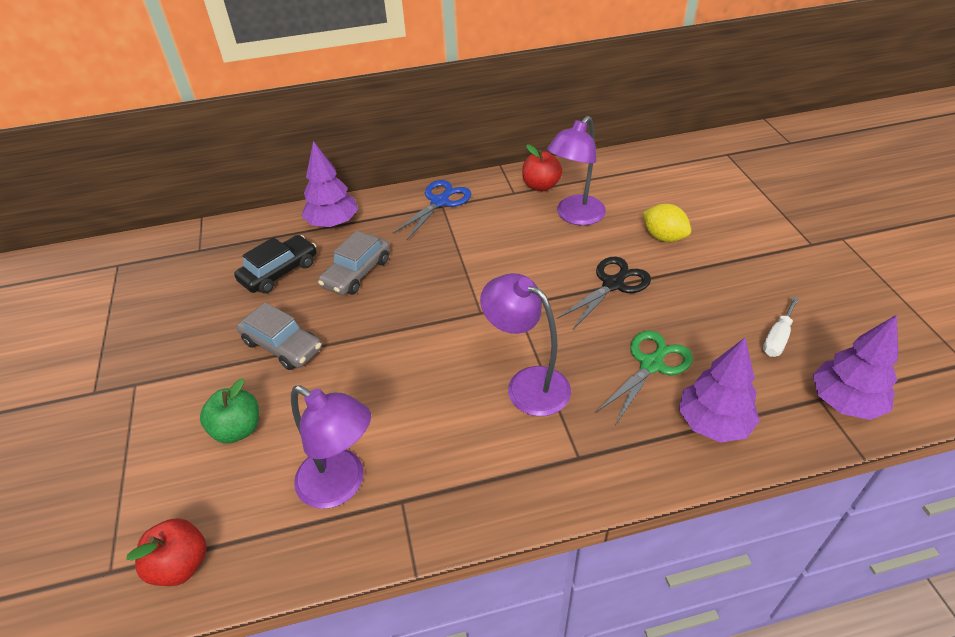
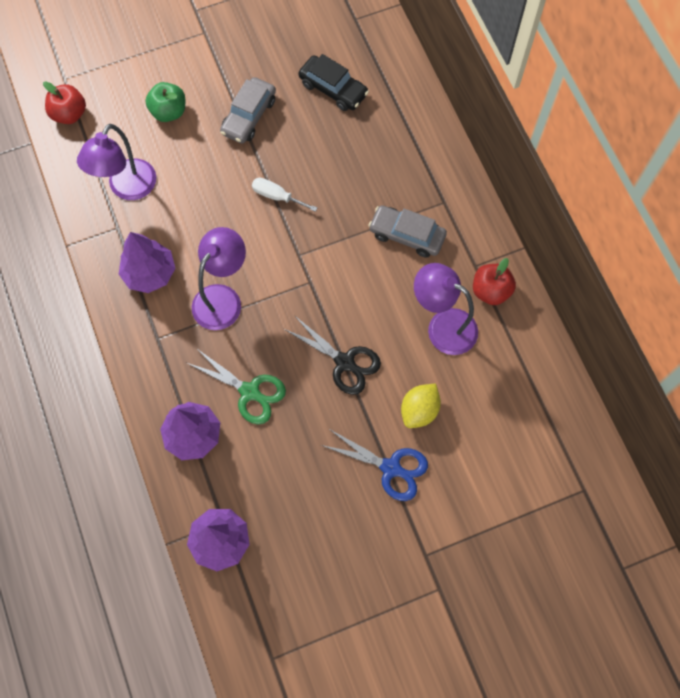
camera: 80 degrees right, 25 degrees up
(333, 223) = (404, 113): purple tree -> purple tree (150, 273)
(357, 273) = (338, 149): grey car -> grey car (407, 235)
(440, 201) = (450, 199): blue scissors -> blue scissors (391, 468)
(777, 338) = (288, 499): white screwdriver -> white screwdriver (277, 196)

